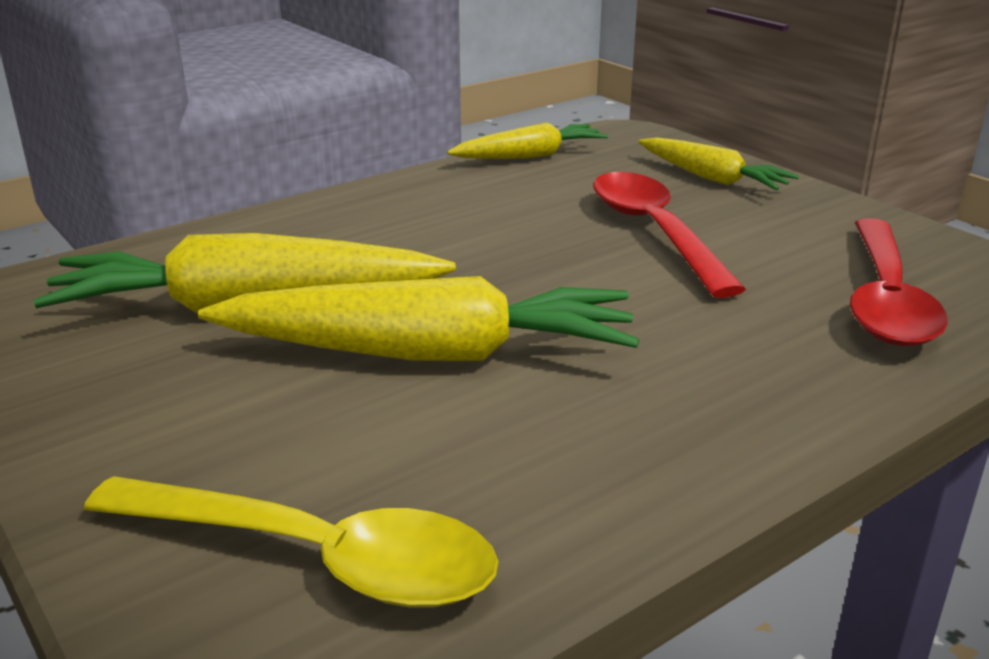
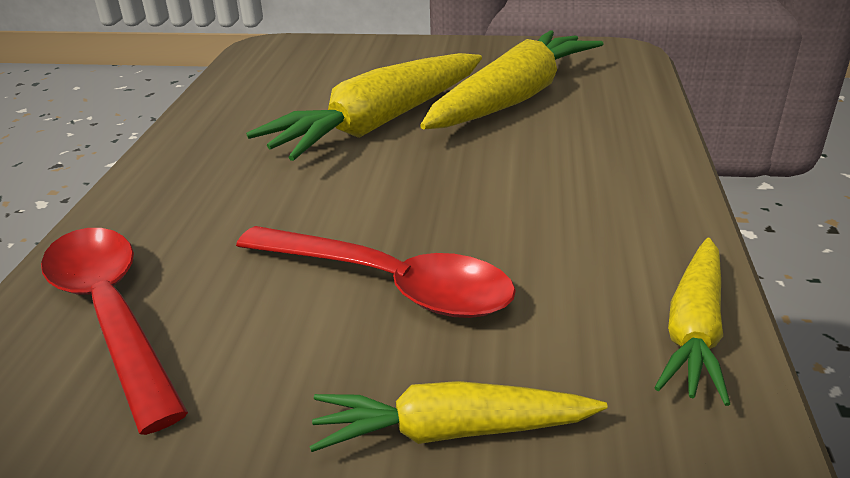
camera: 135 degrees right, 5 degrees up
(314, 557) = (294, 64): yellow spoon -> none

